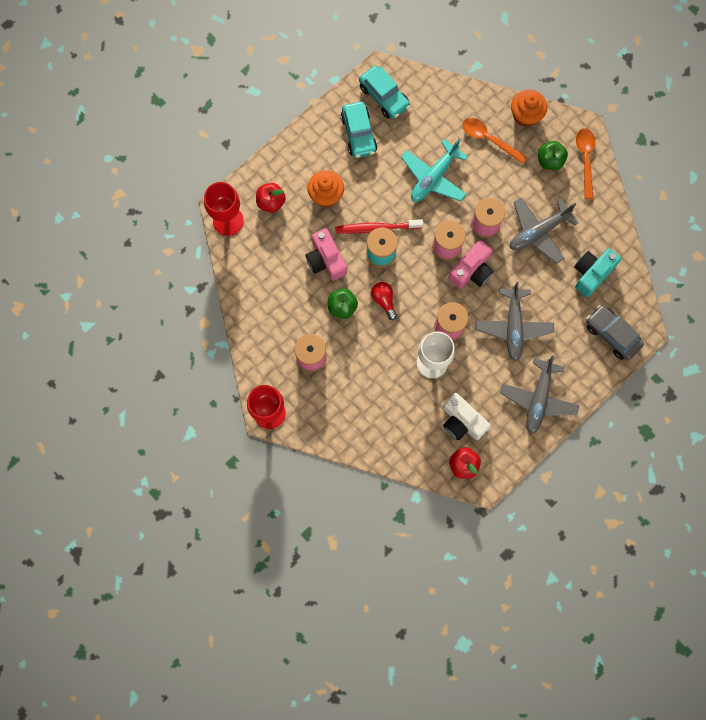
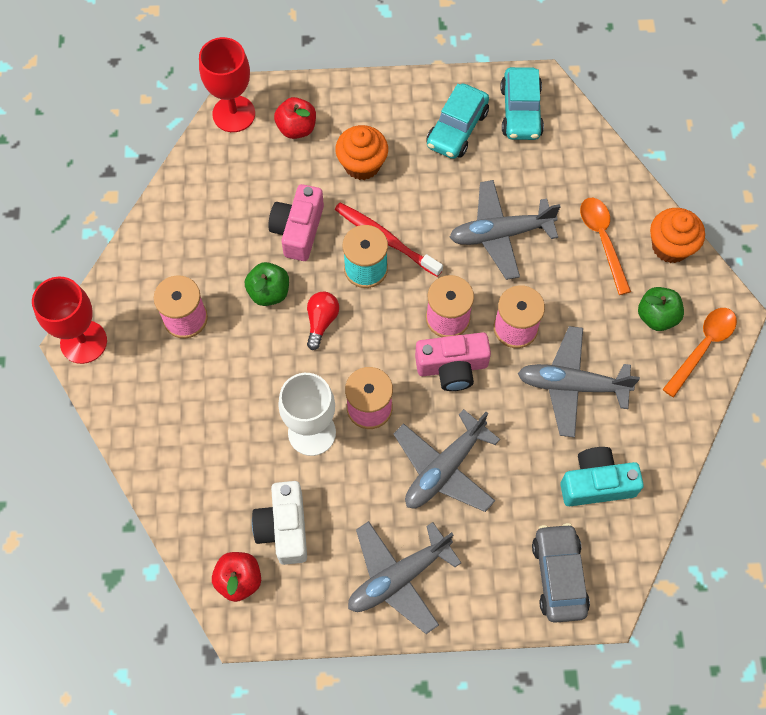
camera: 40 degrees right, 10 degrees down
(433, 177) = (500, 234): turquoise plane -> grey plane

